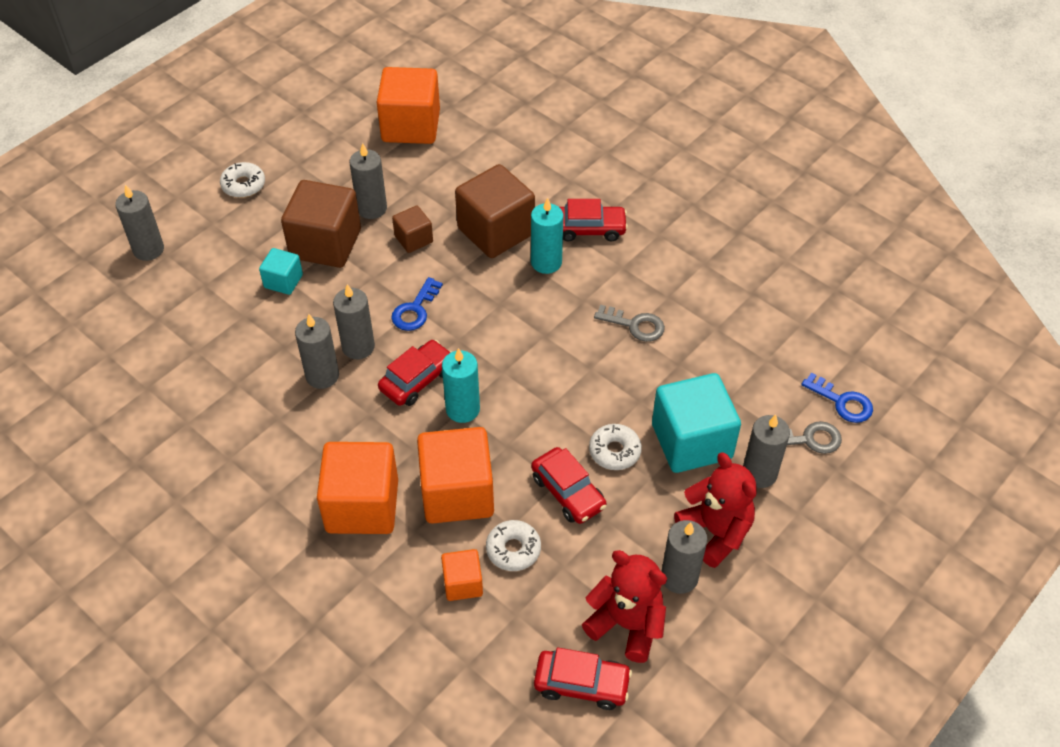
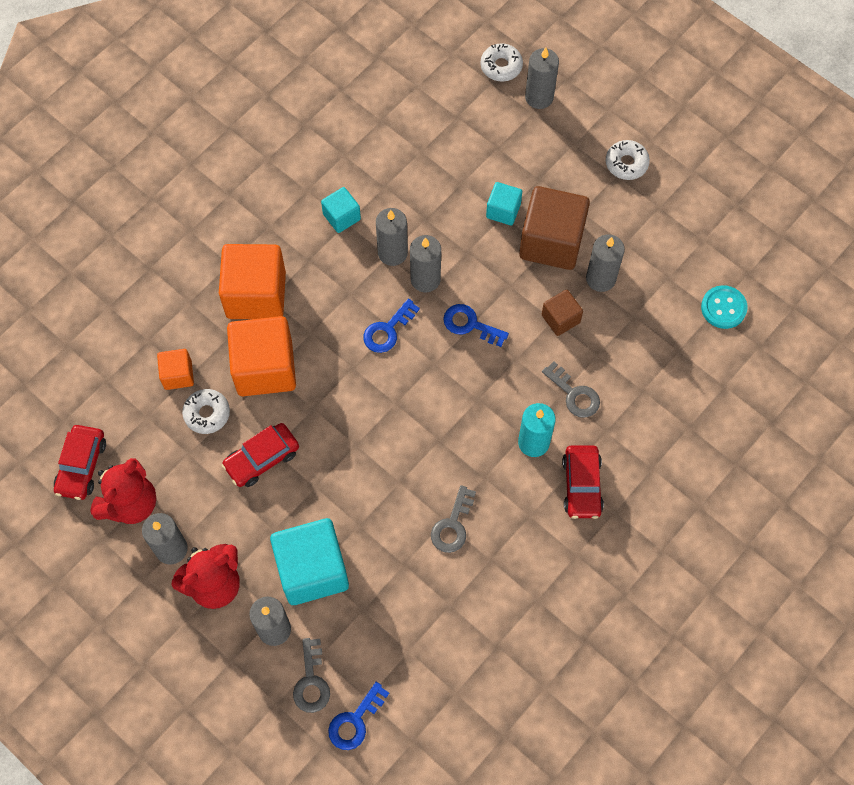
camera: 90 degrees right, 15 degrees up
(269, 423) = (341, 217): none -> turquoise cube
(411, 126) = (723, 308): orange cube -> turquoise button
(417, 379) = (387, 330): red car -> blue key
(463, 409) = (353, 370): turquoise candle -> none
(496, 231) = (574, 394): brown cube -> grey key
(614, 451) = (303, 500): white donut -> white donut (501, 66)

